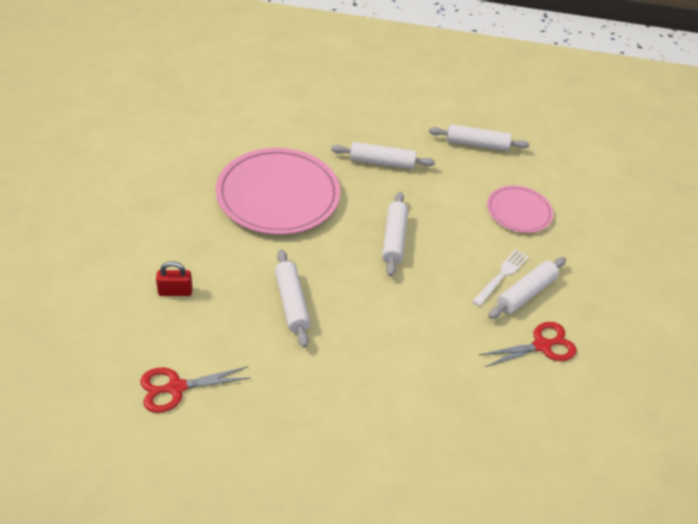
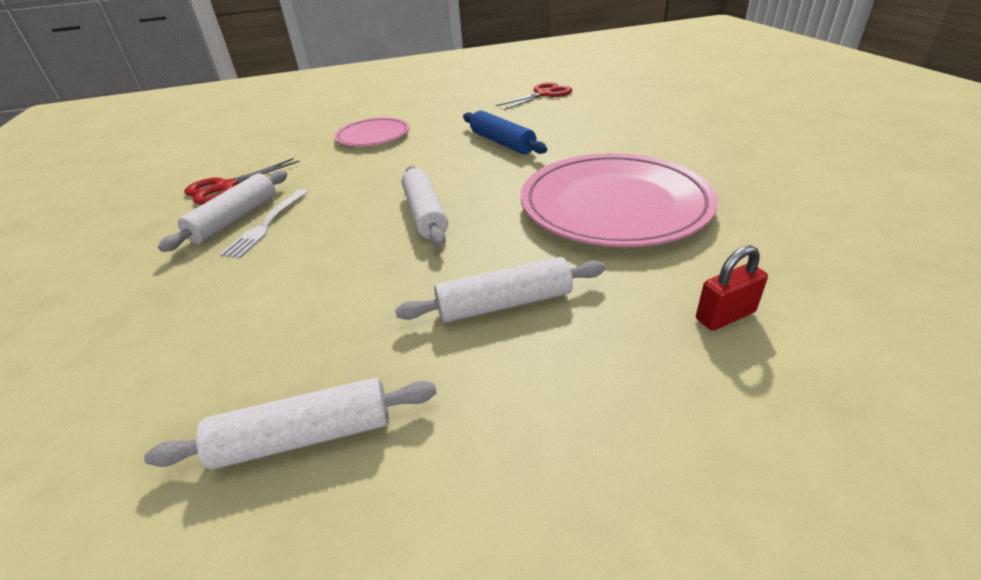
camera: 165 degrees right, 10 degrees down
(175, 291) = (610, 121): red padlock -> red padlock (725, 316)
(292, 303) = (502, 142): white rolling pin -> blue rolling pin
(519, 211) = (221, 313): pink plate -> pink plate (373, 136)

